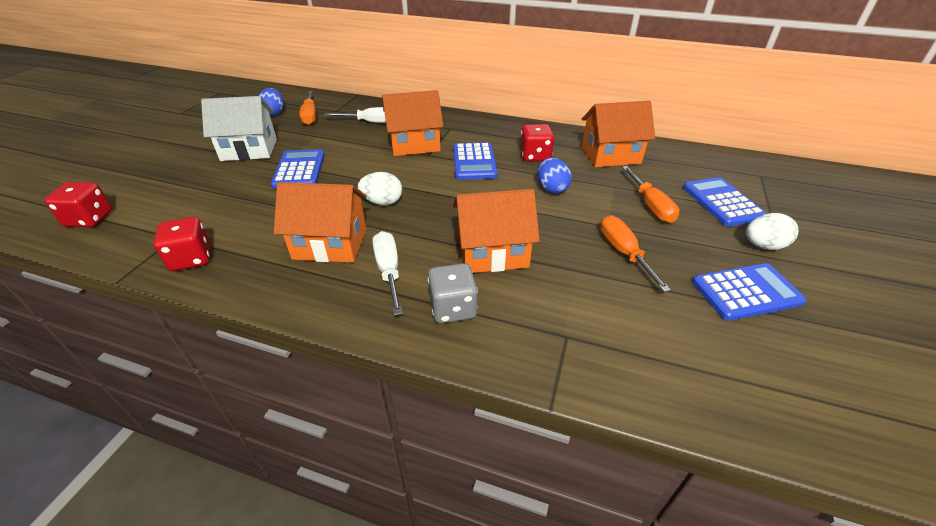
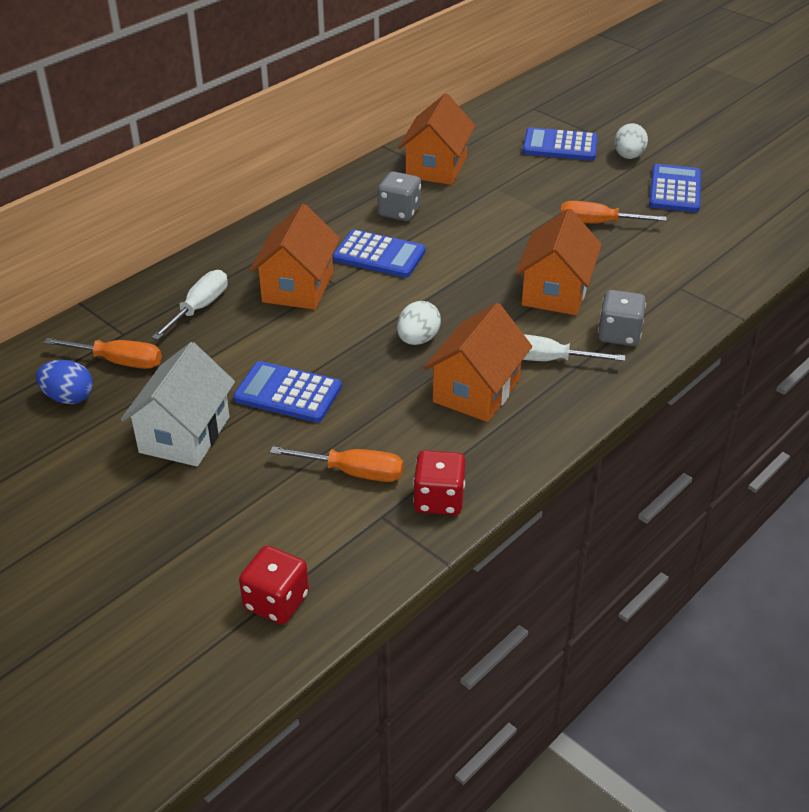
camera: 65 degrees left, 0 degrees up
(535, 156) = (399, 212): red dice -> grey dice
(551, 188) = (472, 224): blue egg -> none
(650, 205) = (539, 182): orange screwdriver -> orange screwdriver (353, 472)

